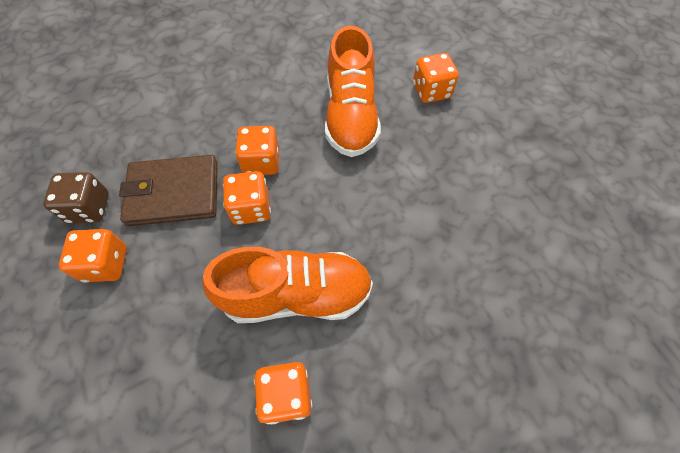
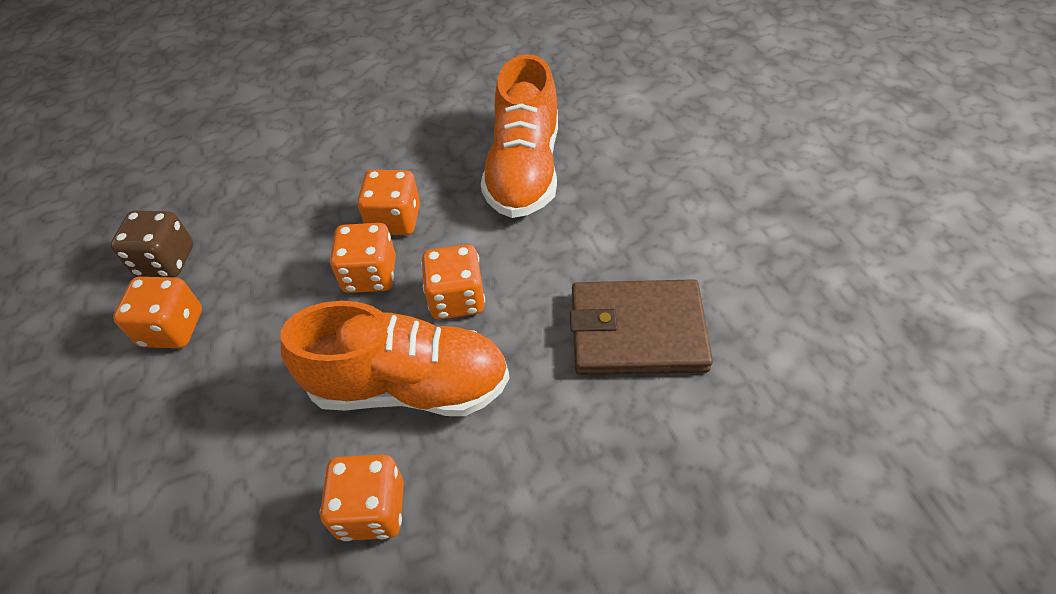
camera: 10 degrees right, 10 degrees down
(173, 193) = (274, 250): brown wallet -> brown wallet (637, 331)
(431, 91) = (640, 145): orange dice -> orange dice (457, 299)

